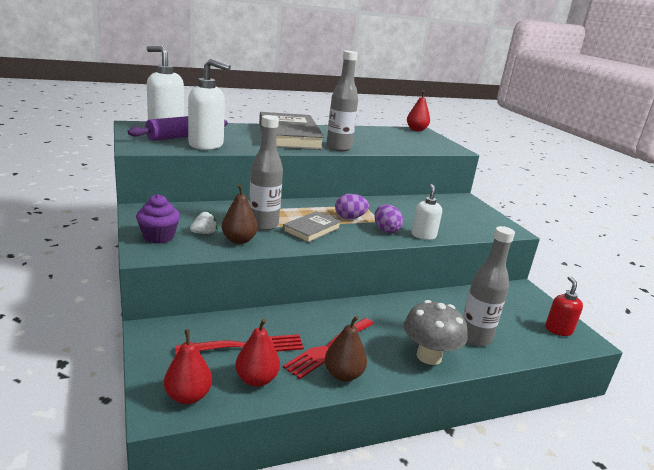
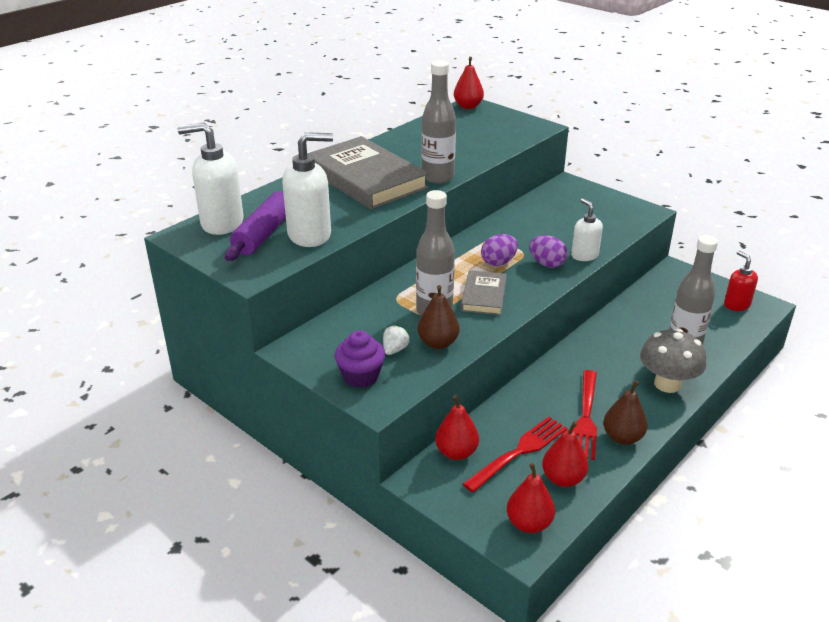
camera: 25 degrees left, 10 degrees up
(200, 326) = (456, 452): none -> red pear

